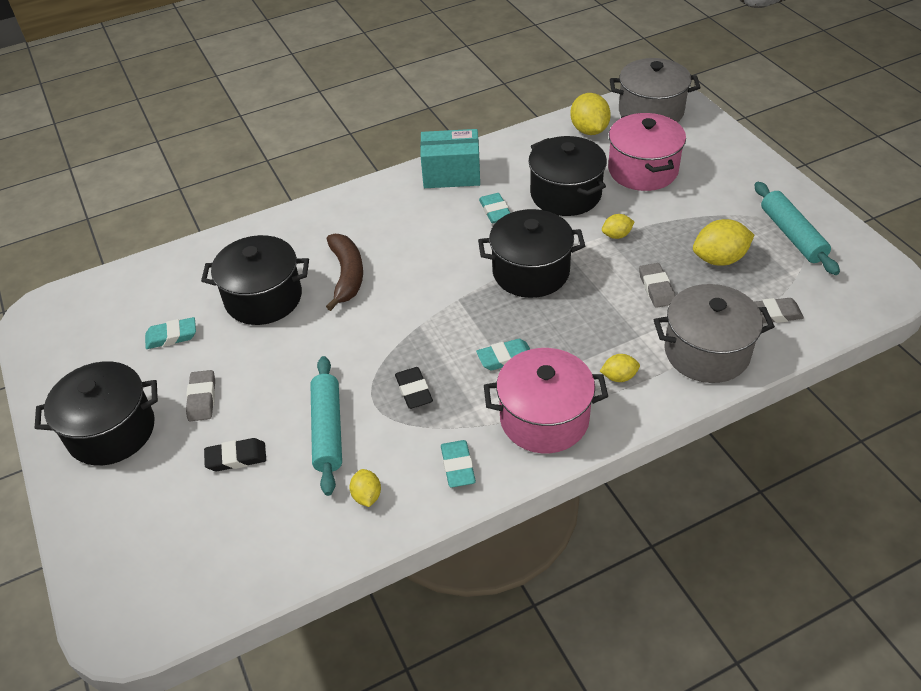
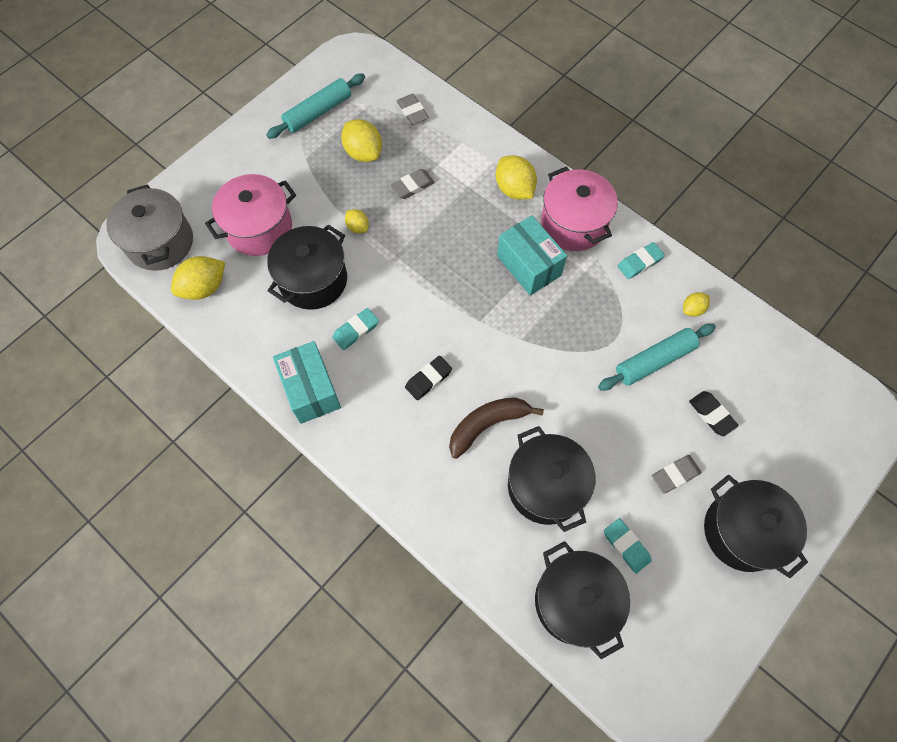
camera: 115 degrees left, 20 degrees up
(414, 391) = (589, 316): black eraser -> black eraser (428, 379)
(505, 358) = (528, 265): turquoise eraser -> turquoise box
(531, 272) = (426, 277): black pot -> black pot (575, 601)
(619, 377) = (514, 189): yellow lemon -> yellow lemon, size x1.79
(706, 352) = (467, 143): grey pot -> none

